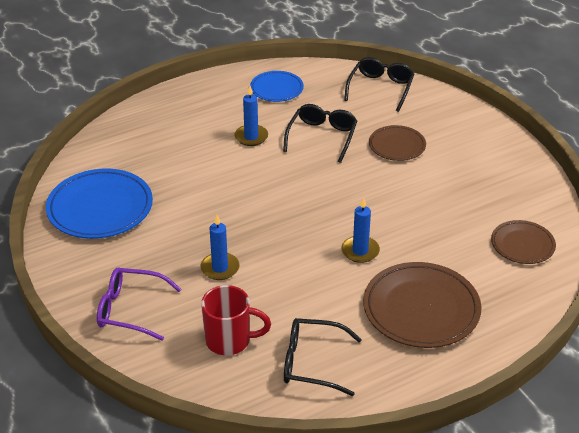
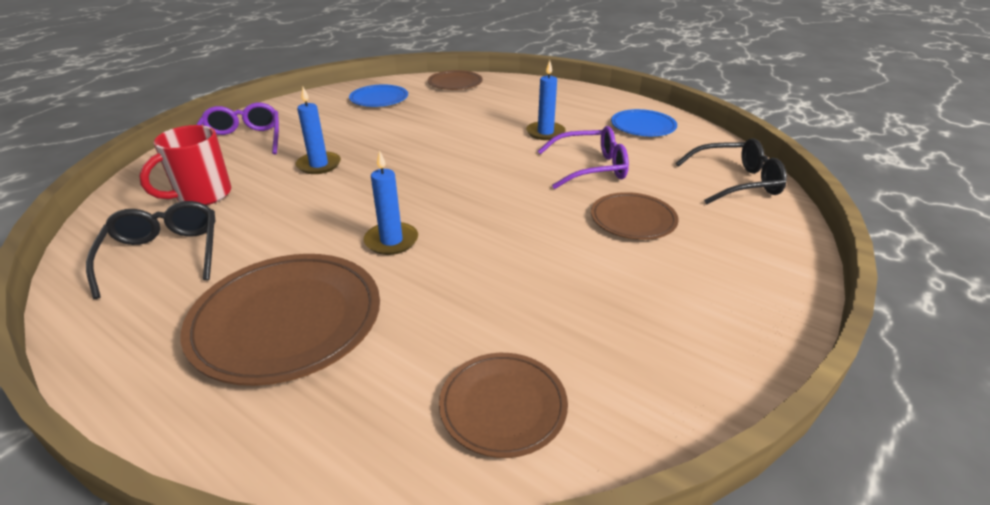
camera: 65 degrees right, 5 degrees down
(100, 208) = (379, 99): blue plate -> blue plate, size x0.58
(102, 152) = (455, 83): none -> brown plate
(230, 340) = (202, 196): red mug -> red mug turned 60 degrees clockwise
(322, 137) = (591, 168): black glasses -> purple glasses

